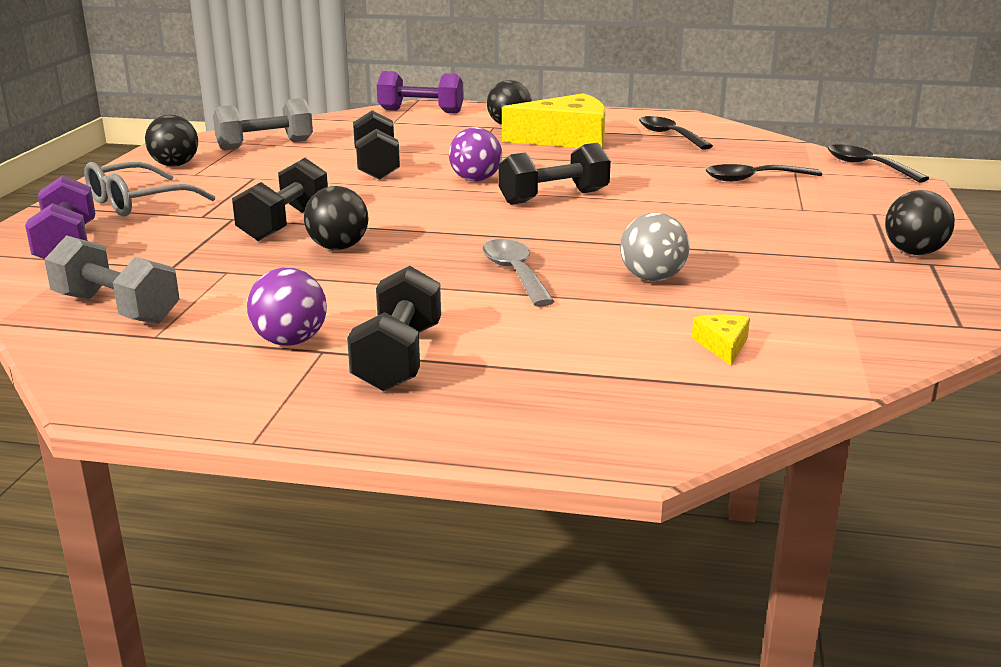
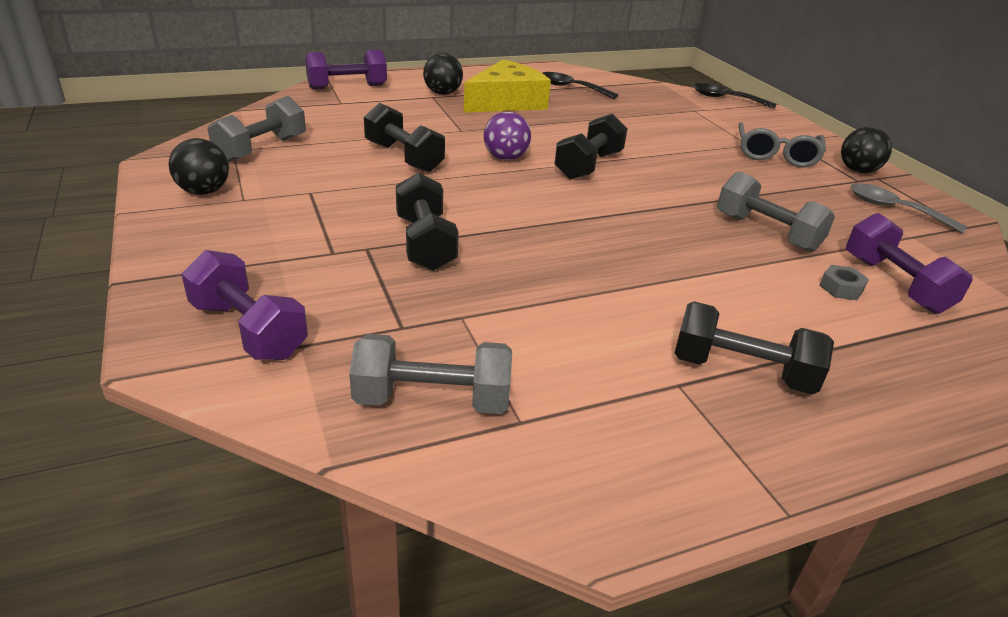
camera: 35 degrees left, 10 degrees up
(137, 203) = (238, 250): grey glasses -> grey glasses (776, 155)
(290, 341) = (640, 383): purple ball -> none
(338, 247) = (513, 260): black ball -> none
(398, 358) = (742, 371): black dumbbell -> black dumbbell turned 45 degrees counterclockwise
(515, 273) = (680, 252): grey spoon -> grey spoon (894, 209)
(644, 334) = (841, 288): none -> grey nut
(652, 278) = (767, 232): grey ball -> grey dumbbell
(723, 345) = (894, 284): yellow cheese -> purple dumbbell
(753, 179) = (683, 122): black spoon -> none

